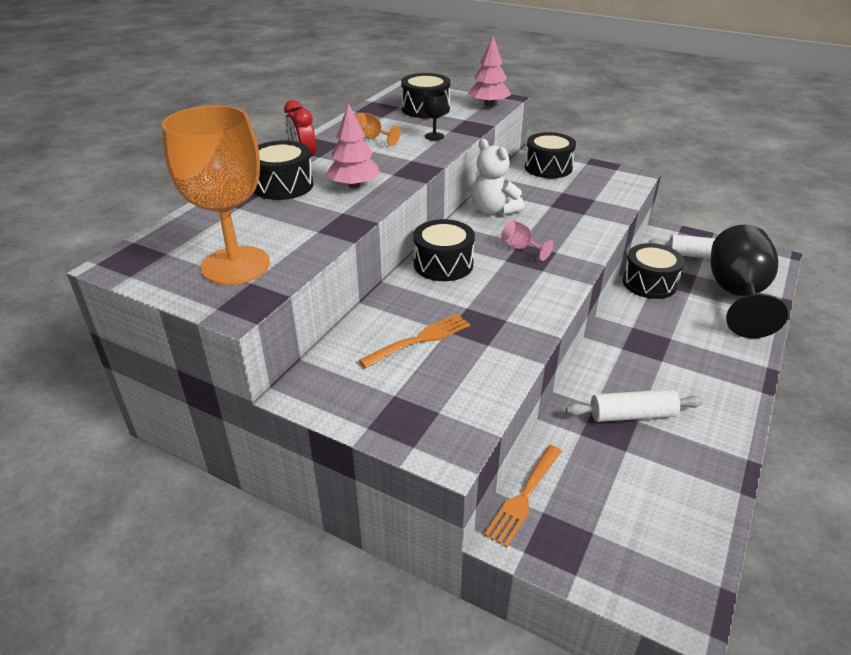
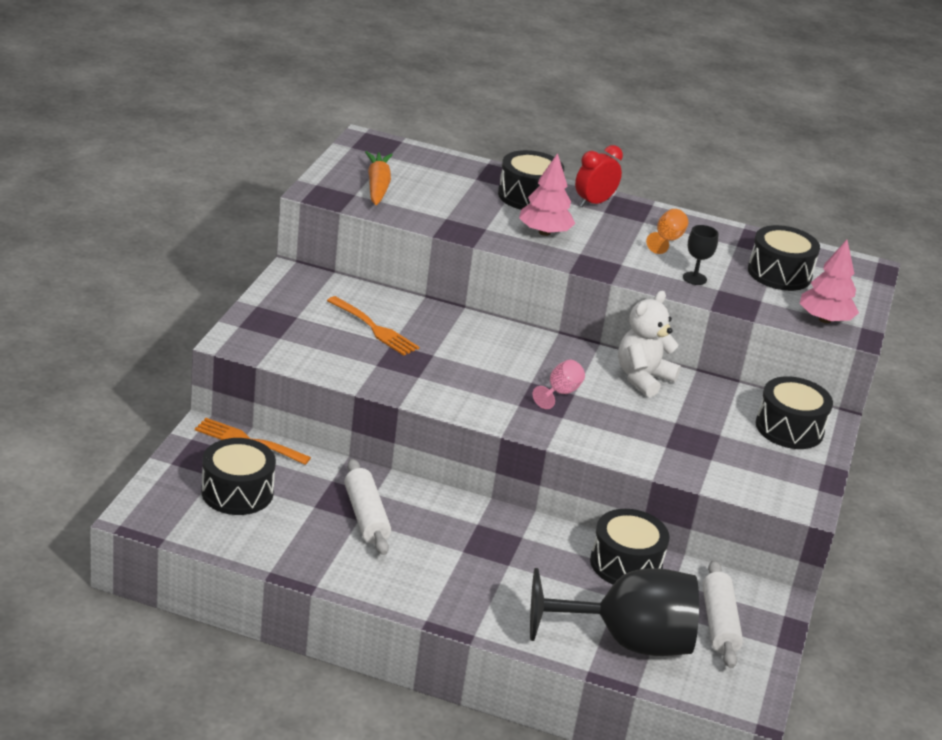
camera: 75 degrees right, 5 degrees down
(235, 265) = (377, 186): orange goblet -> orange carrot
(443, 264) = (508, 342): black drum -> black drum (237, 492)

